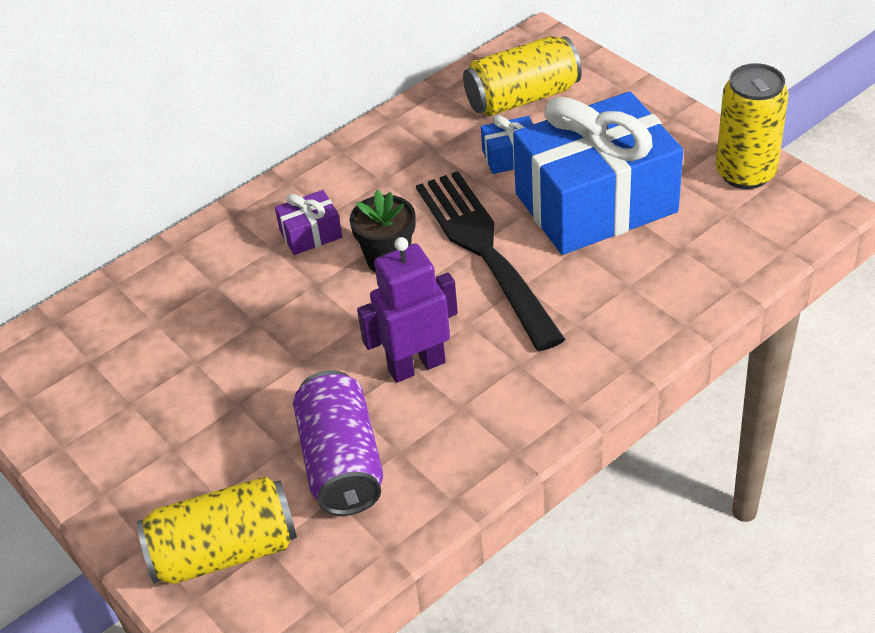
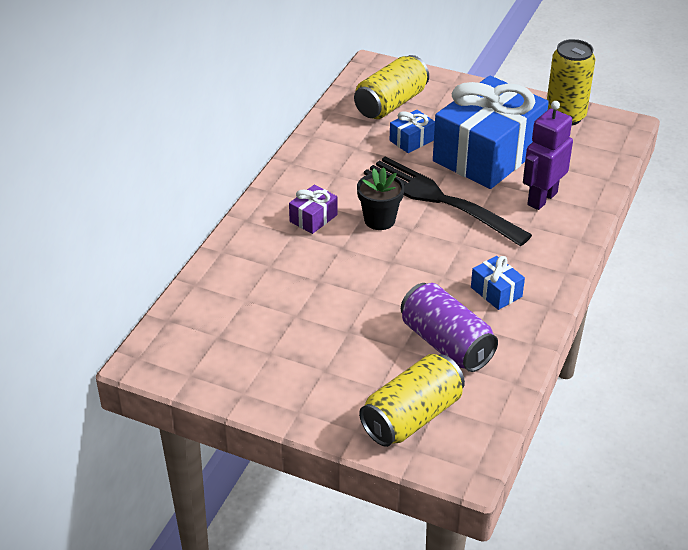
camera: 30 degrees left, 5 degrees down
(416, 365) = (449, 276): purple robot -> purple robot (541, 199)
(459, 408) = (496, 292): none -> blue gift

